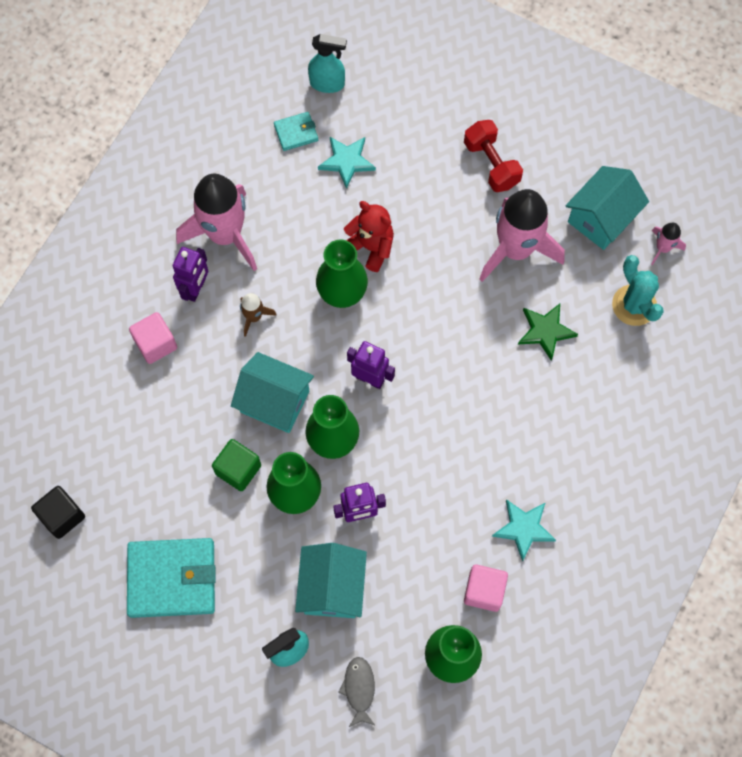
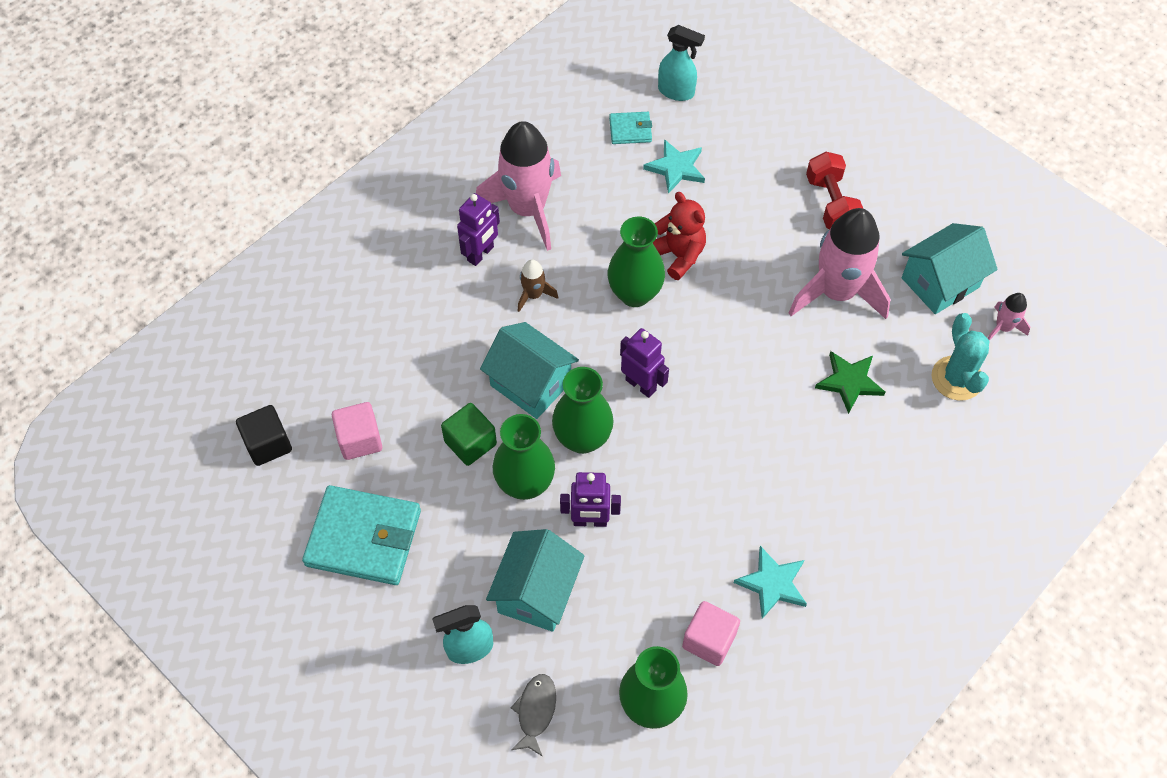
camera: 15 degrees right, 10 degrees down
(156, 344) = (422, 297): pink cube -> pink cube (360, 440)

